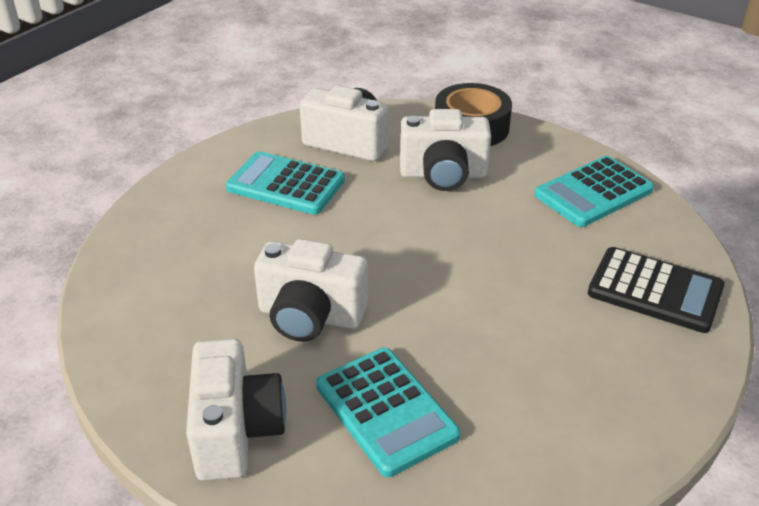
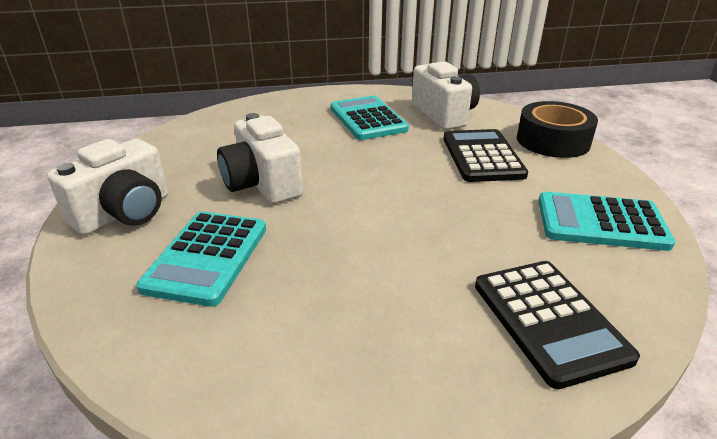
camera: 45 degrees right, 5 degrees down
(443, 175) = (482, 156): white camera -> black calculator

